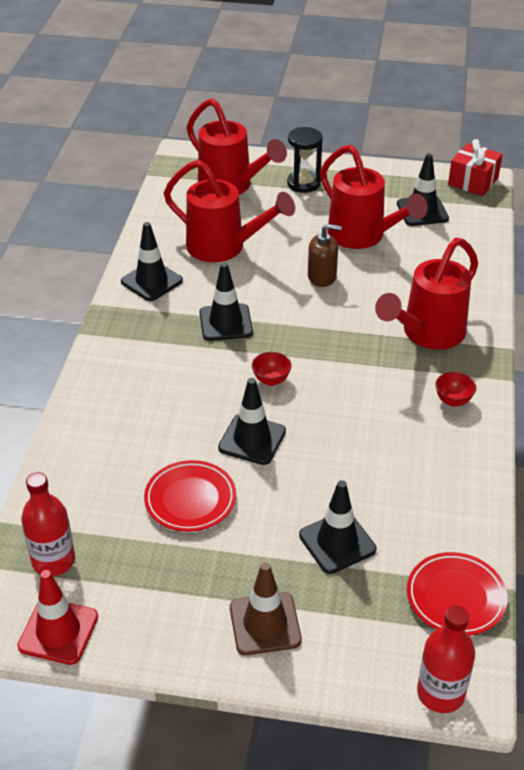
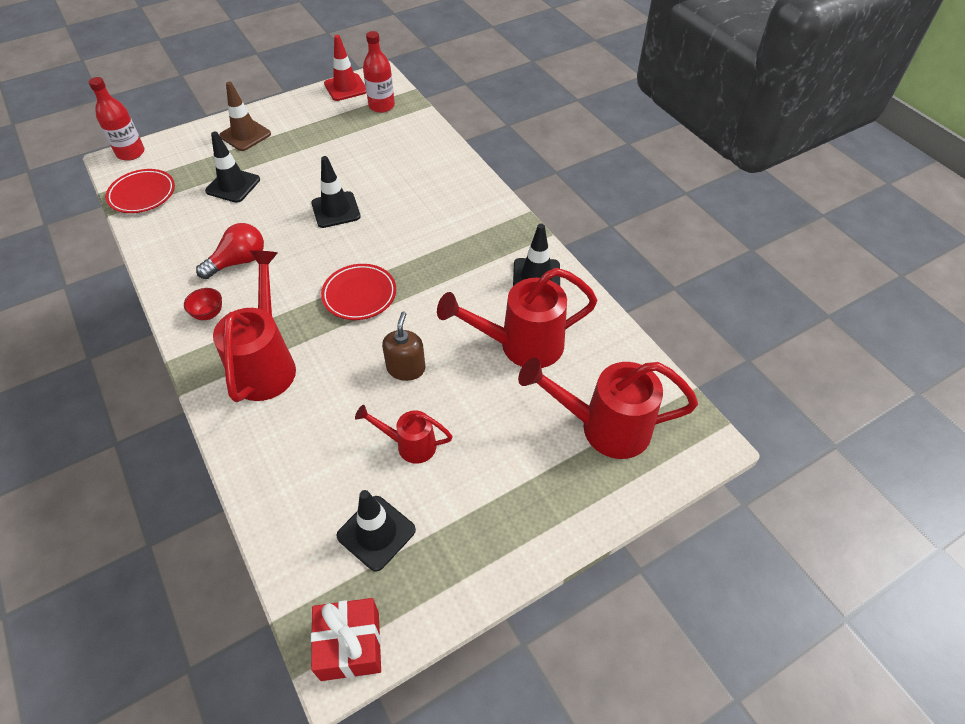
camera: 140 degrees right, 10 degrees up
(190, 500) = (340, 162): red plate -> red plate (359, 295)
(226, 323) = (439, 277): black traffic cone -> none
(271, 380) = (361, 253): red bowl -> none
(303, 183) = (540, 486): black hourglass -> none
(322, 277) = (406, 368): brown soap dispenser -> brown soap dispenser turned 135 degrees clockwise
(363, 237) = (409, 445): red watering can -> red watering can, size x0.55
(393, 437) = (238, 262): none -> red light bulb

